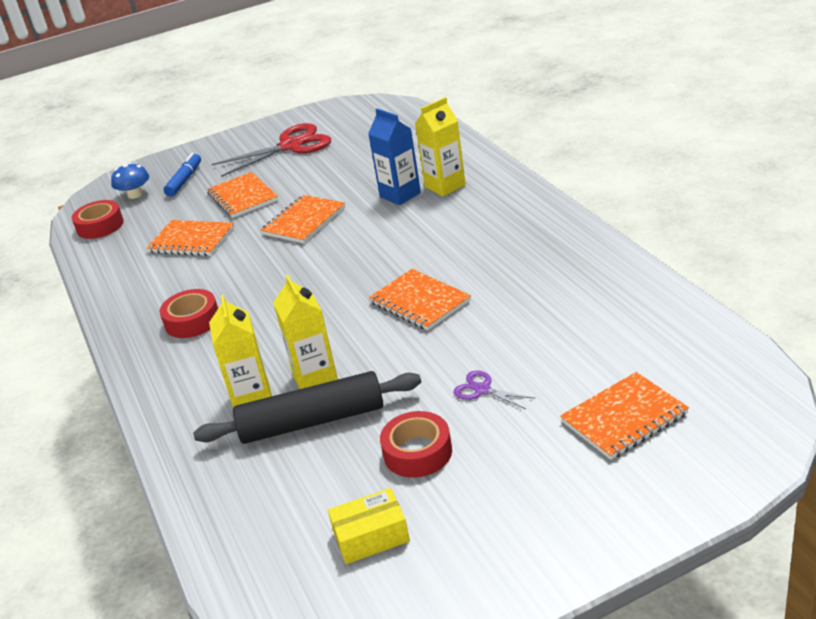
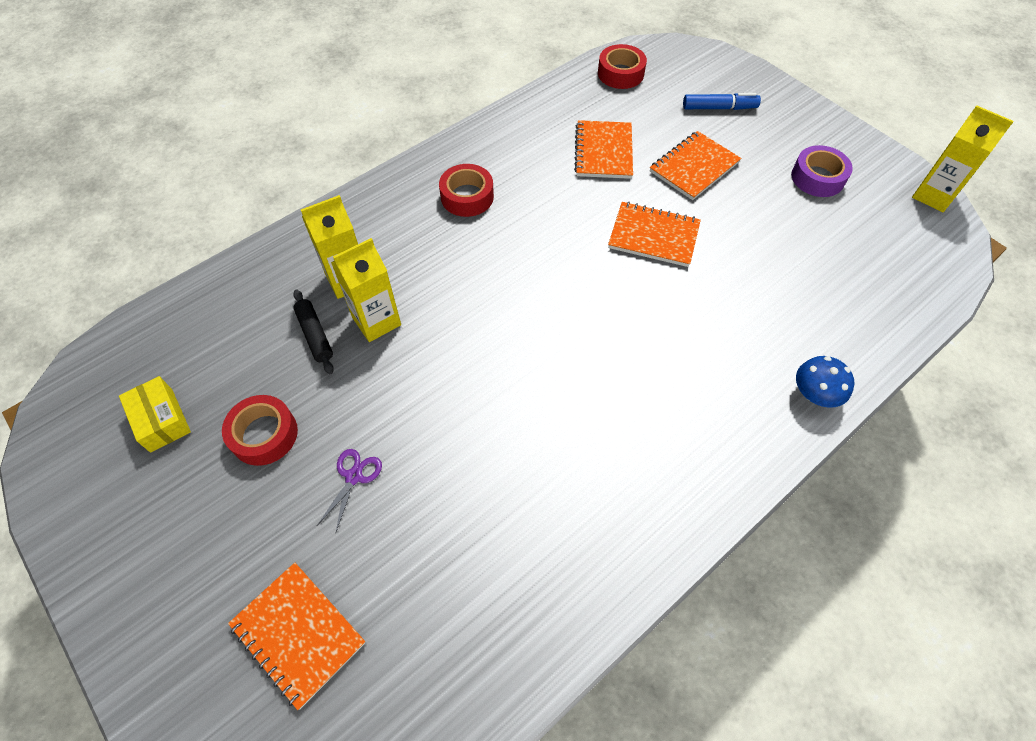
camera: 70 degrees right, 25 degrees up
(135, 194) = (683, 78): blue mushroom -> blue mushroom (814, 394)
(291, 146) = (817, 178): red scissors -> purple tape
(312, 421) = (315, 335): black rolling pin -> black rolling pin, size x0.51
(400, 195) = (727, 316): blue carton -> none
(420, 302) = (506, 385): orange notebook -> none
(445, 186) = (757, 360): yellow carton -> yellow carton (933, 196)

